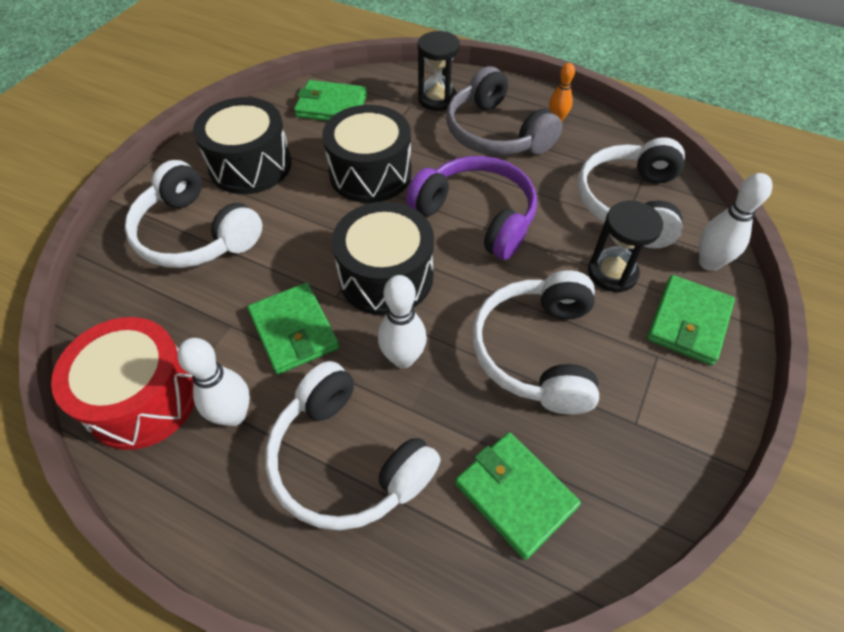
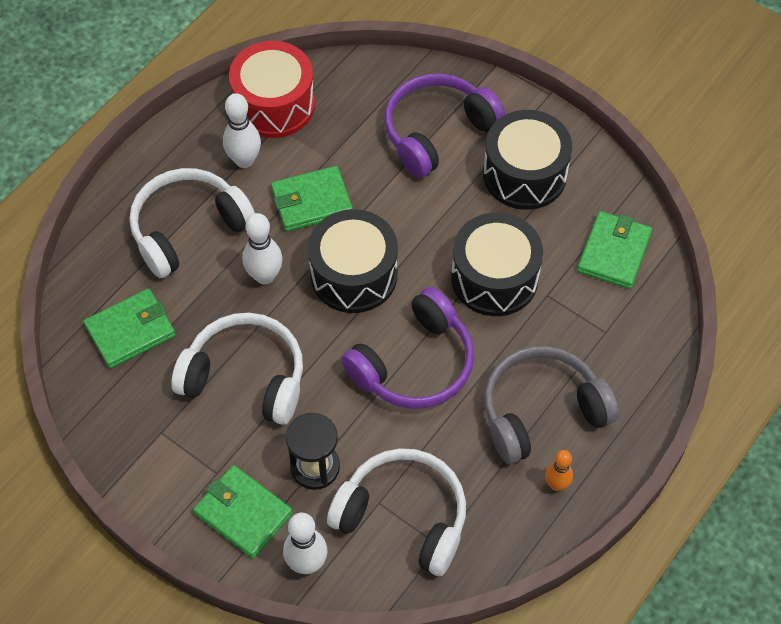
camera: 100 degrees right, 5 degrees up
(196, 234) = (437, 132): white headphones -> purple headphones
(437, 99) = (613, 362): black hourglass -> none

